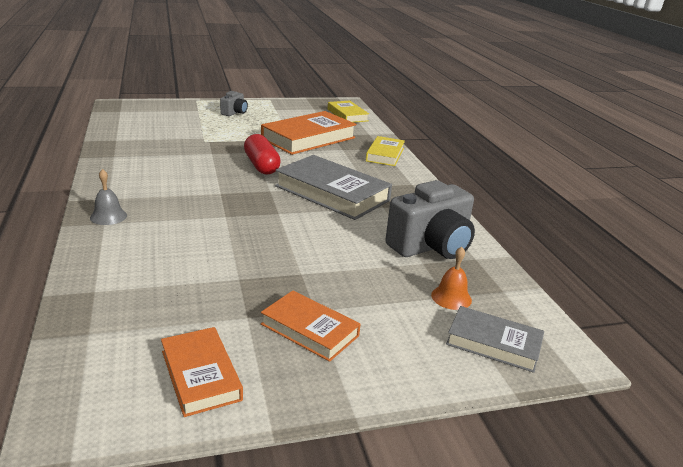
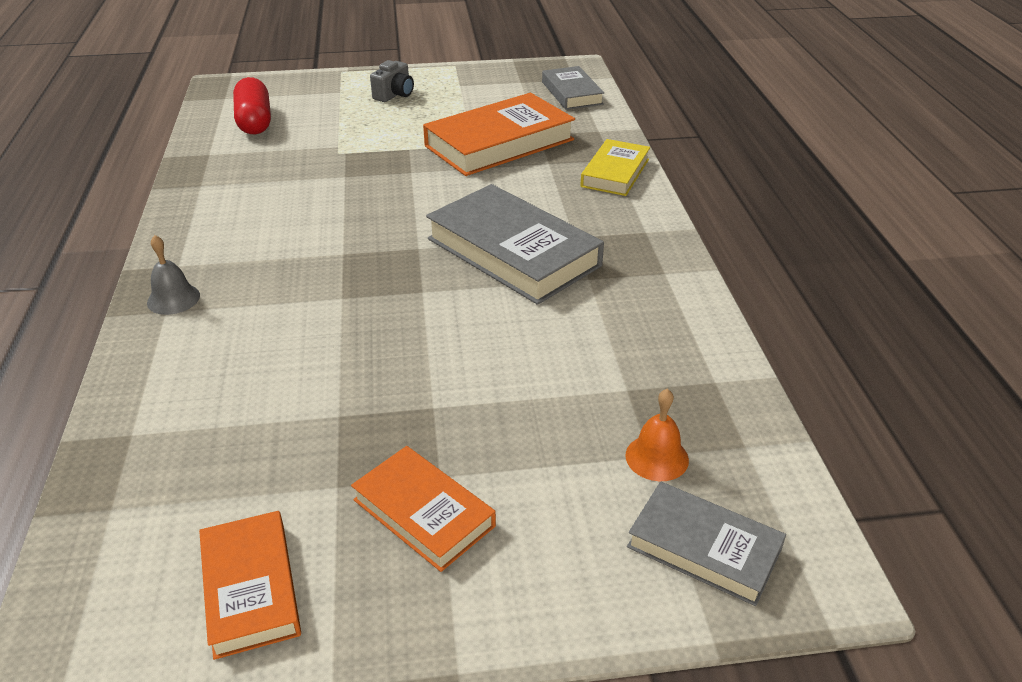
camera: 10 degrees right, 10 degrees up
(261, 165) = (415, 199): red capsule -> red capsule (255, 121)
(347, 115) = (572, 93): yellow book -> grey book
(431, 246) = (648, 357): grey camera -> none

